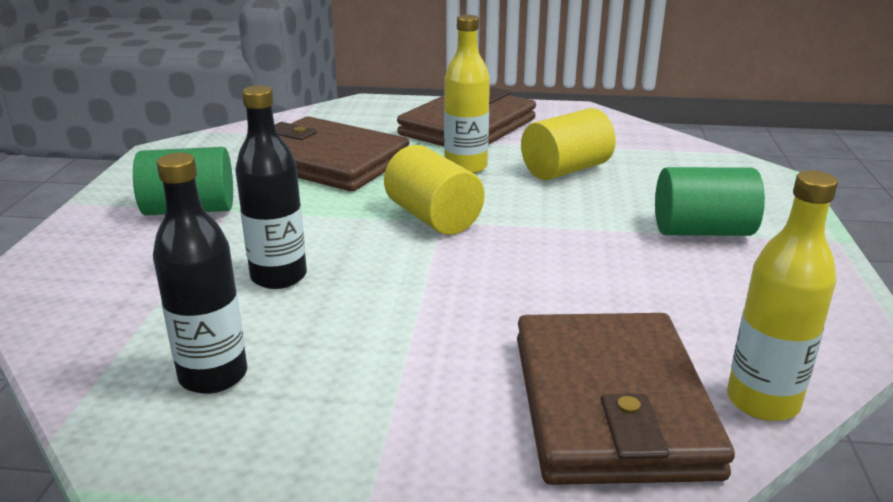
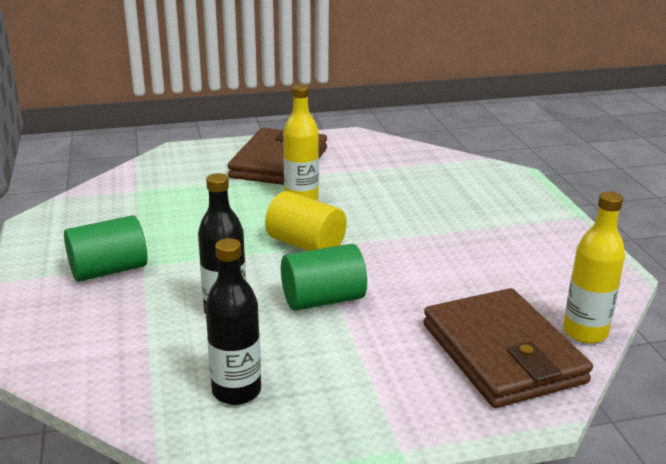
camera: 20 degrees left, 0 degrees up
(328, 162) = (190, 210): brown wallet -> none
(566, 170) = (376, 190): yellow cylinder -> none
(702, 231) = (494, 224): green cylinder -> green cylinder (323, 300)

